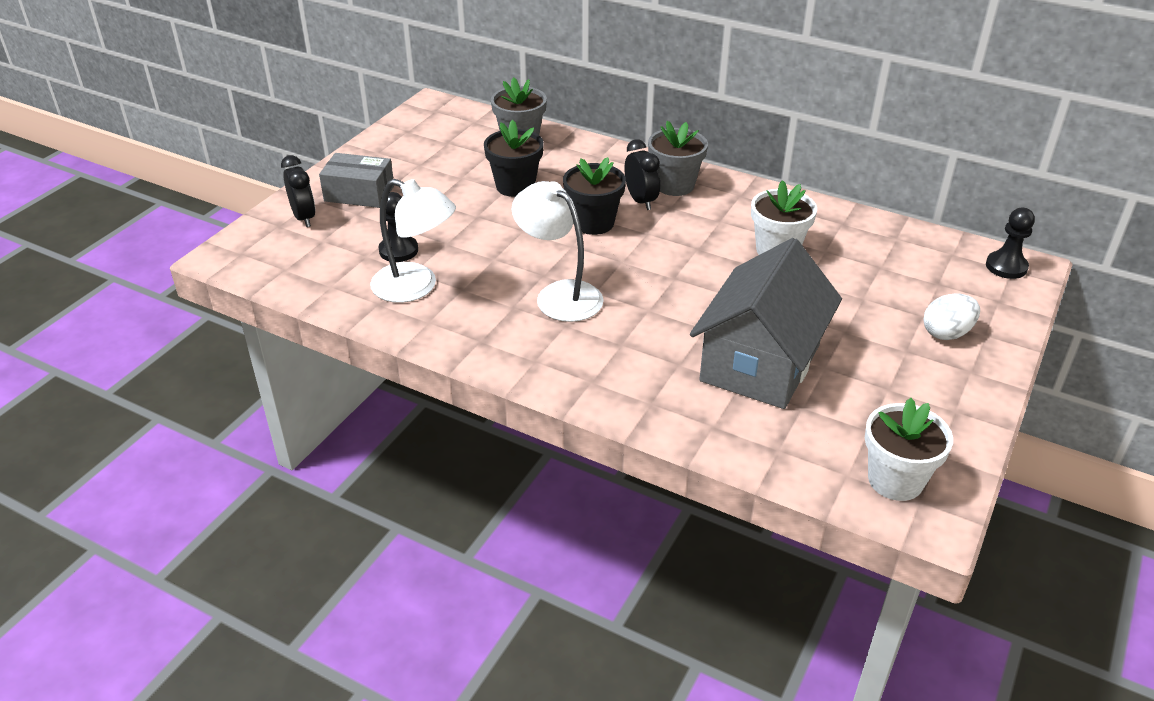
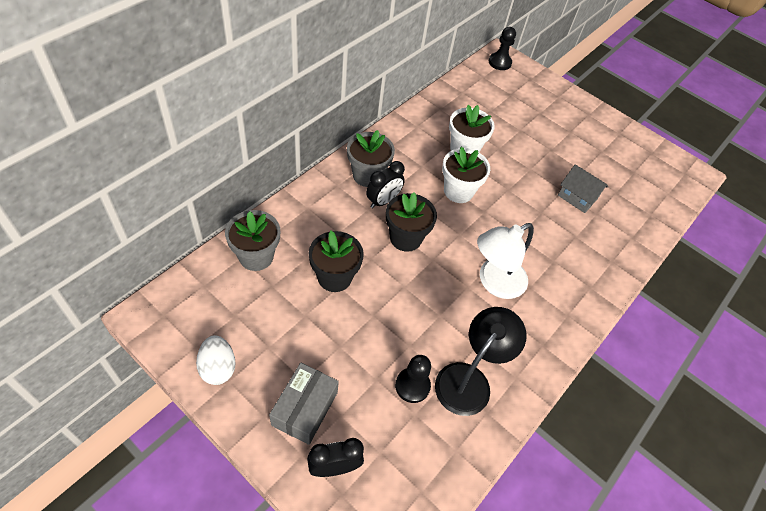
camera: 85 degrees left, 15 degrees up
(416, 287) = (469, 379): white lamp -> black lamp
(641, 201) = (383, 201): black clock -> black clock turned 150 degrees clockwise
(760, 363) = (577, 197): grey house -> grey house, size x0.48
(895, 480) = (671, 176): white flower pot -> white flower pot (458, 191)
(946, 333) = (556, 110): white egg -> white egg (218, 368)

